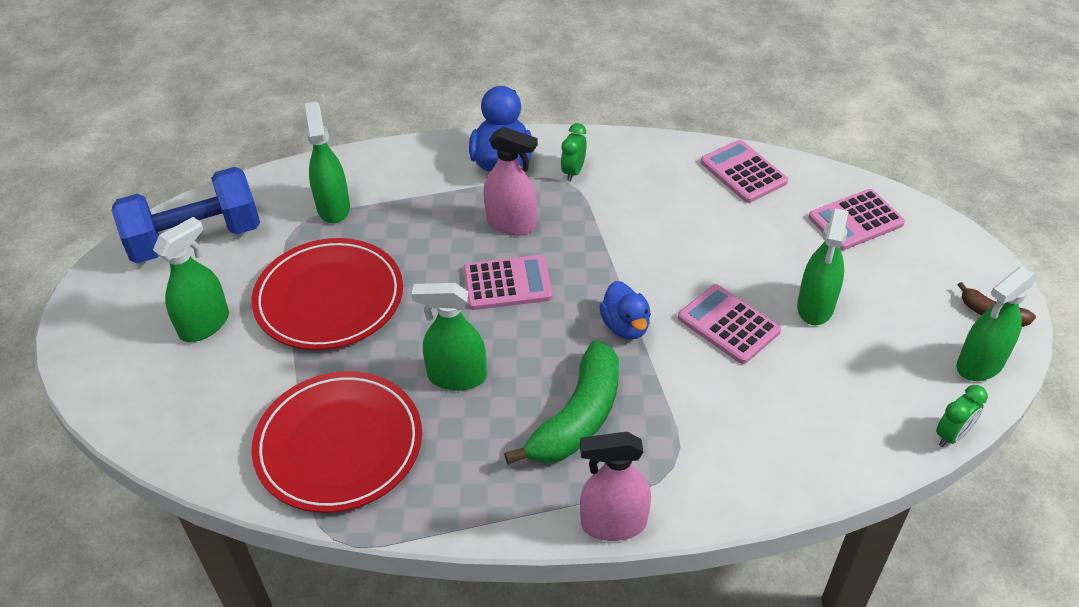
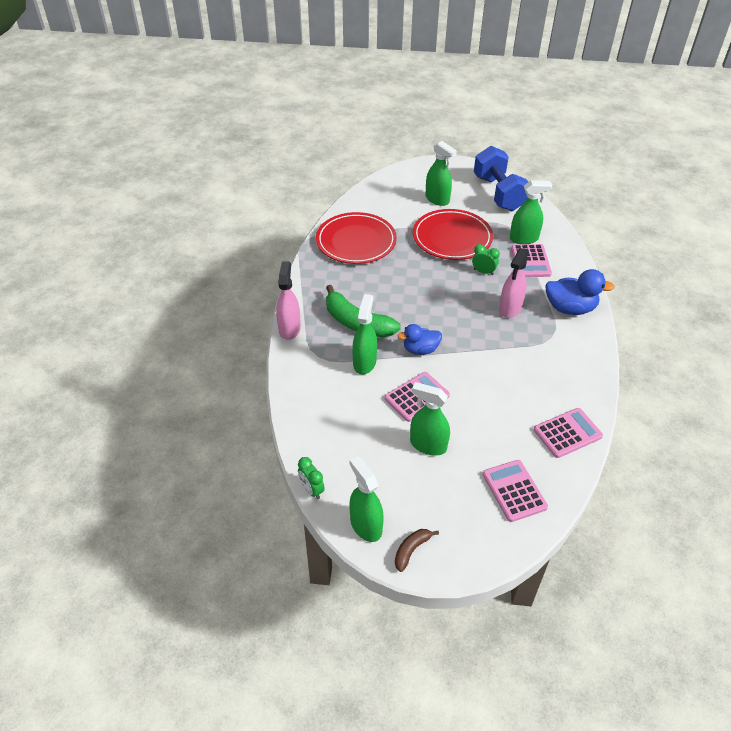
camera: 95 degrees right, 0 degrees up
(456, 377) = (392, 280): green spray bottle -> green spray bottle (364, 362)
(507, 283) = (459, 303): pink calculator -> pink calculator (530, 261)
(573, 172) = (562, 341): green clock -> green clock (483, 272)

